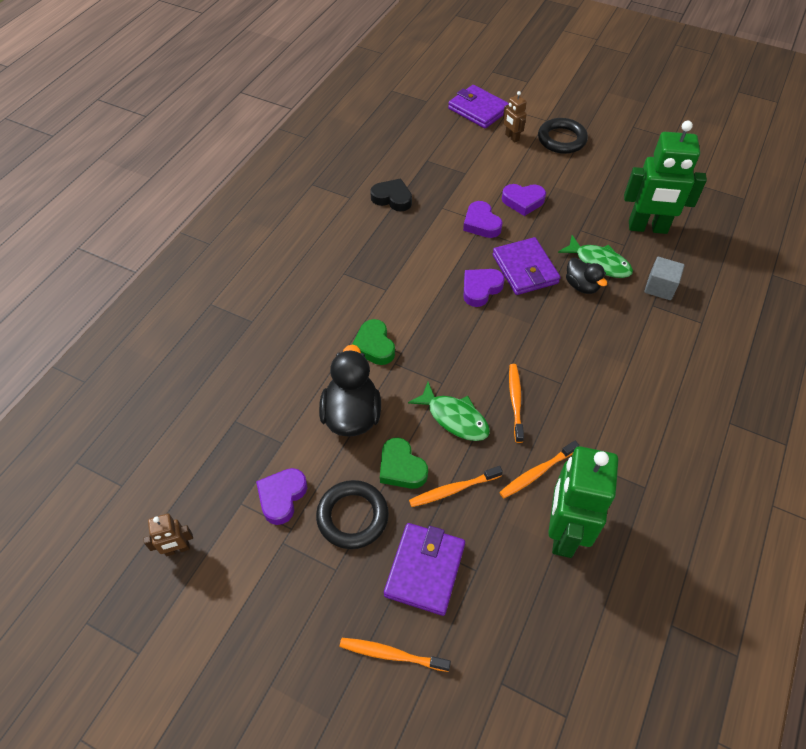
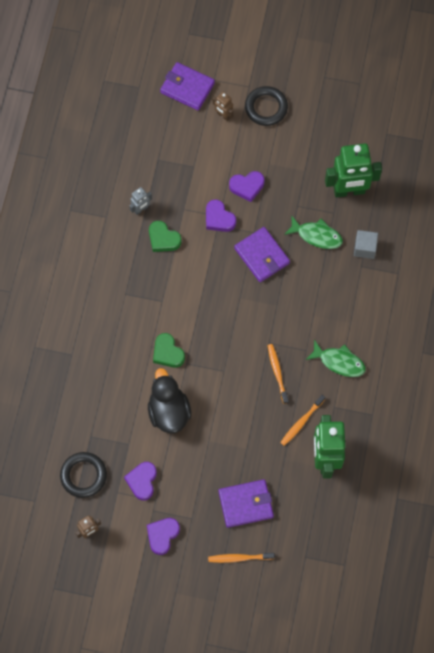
camera: 15 degrees left, 15 degrees up
(352, 516) = (191, 482): black ring -> black ring (83, 475)
(392, 198) = (141, 209): black heart -> grey robot
(401, 467) = (213, 441): green heart -> green heart (163, 239)
(425, 570) = (246, 504): purple wallet -> purple wallet turned 75 degrees clockwise
(453, 489) = (250, 448): orange toothbrush -> none
(454, 418) = (239, 396): green fish -> green fish (339, 362)
(480, 289) = (232, 283): purple heart -> purple heart (162, 535)
(581, 286) = (307, 261): black duck -> none

